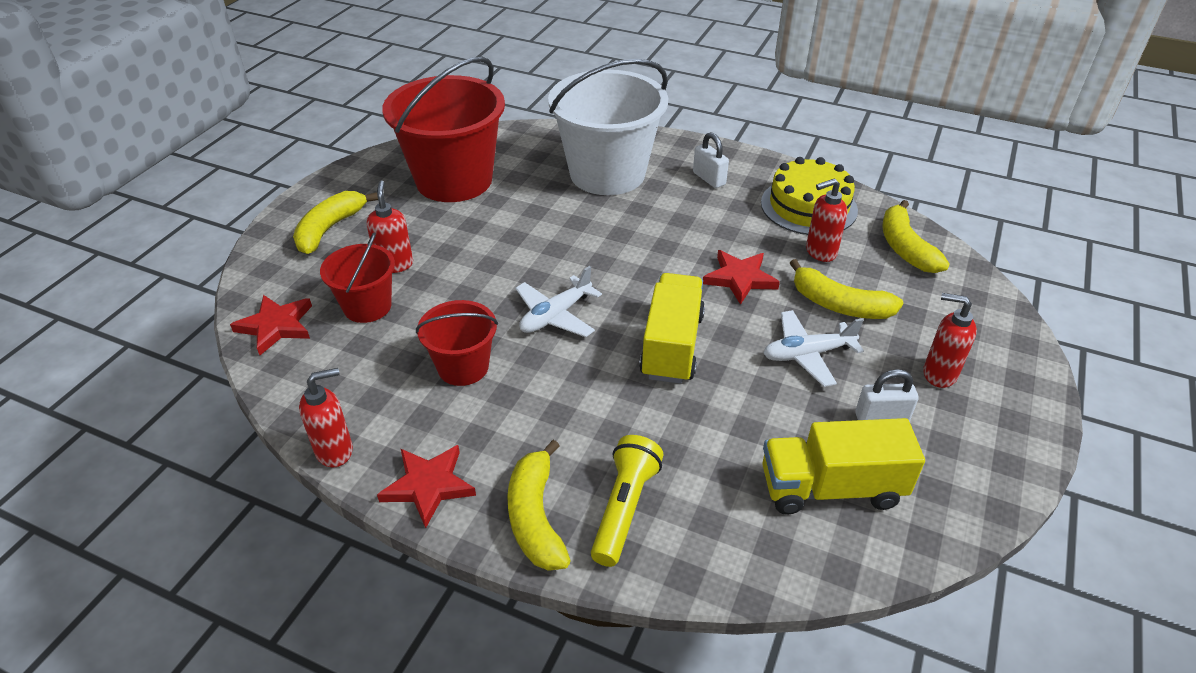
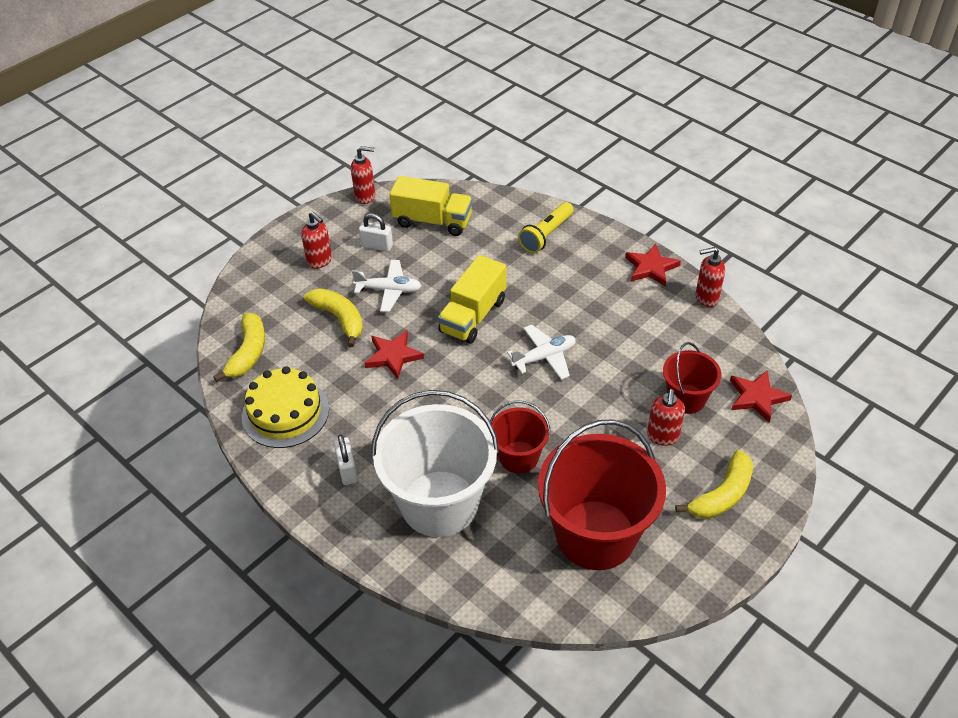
camera: 160 degrees left, 5 degrees up
(463, 367) = (619, 333): red bucket -> red bucket (518, 457)
(535, 517) = (595, 241): yellow banana -> none
(820, 252) = (315, 364): red soap dispenser -> red soap dispenser (365, 196)

